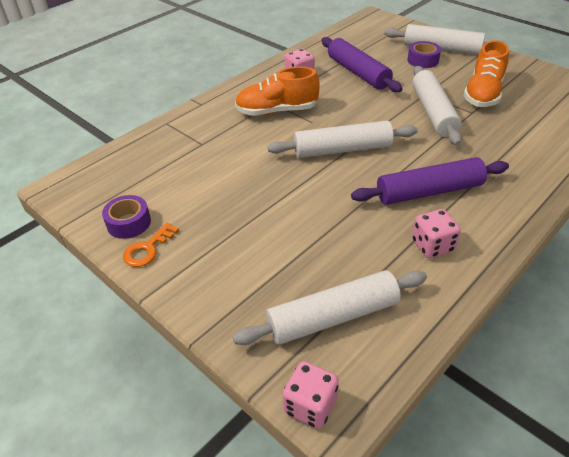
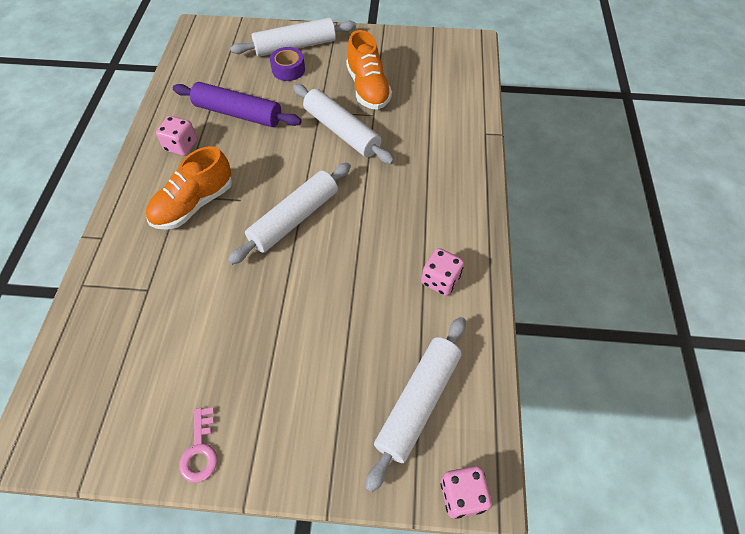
camera: 40 degrees left, 15 degrees up
(129, 223) = (152, 434): purple tape -> none
(147, 249) = (200, 450): orange key -> pink key
(429, 191) = (399, 224): purple rolling pin -> none

